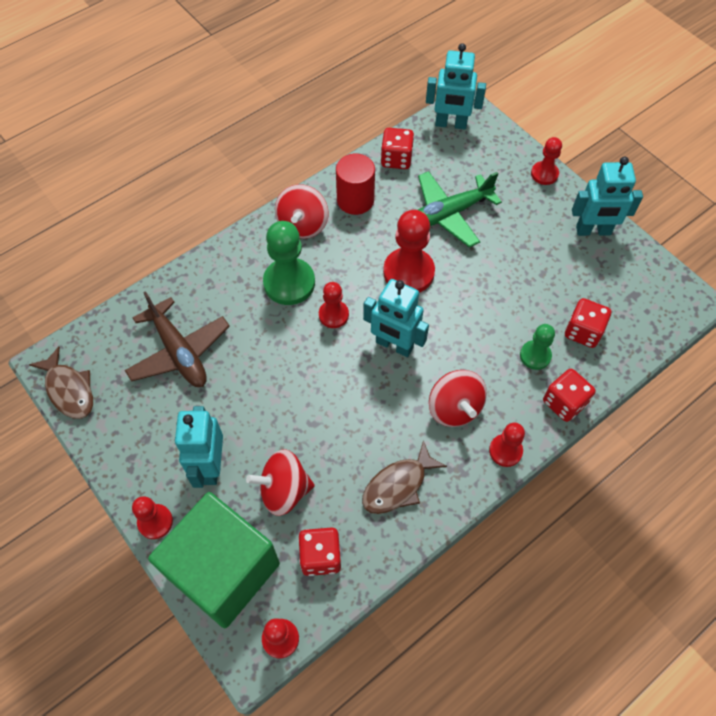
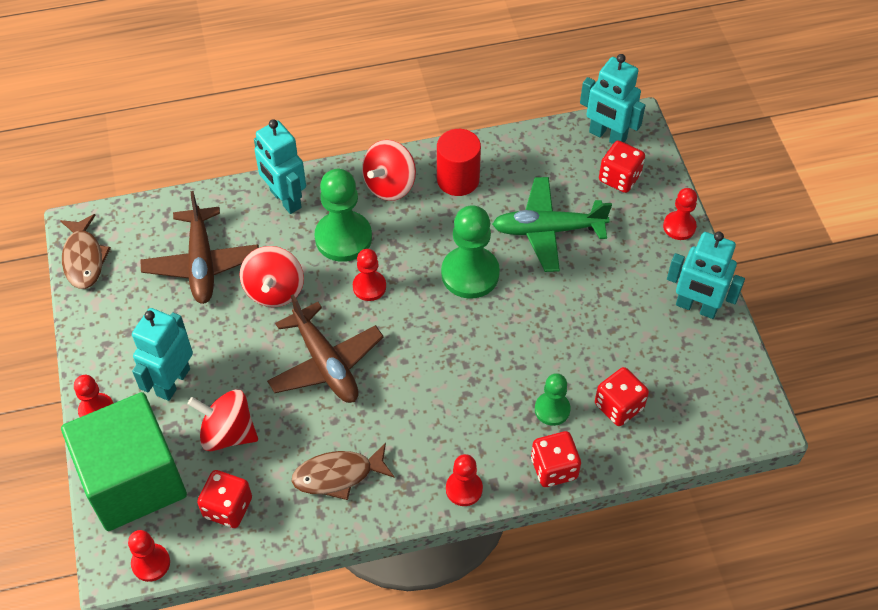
camera: 25 degrees right, 5 degrees down
(334, 394) = (326, 363): none -> brown plane
(394, 345) = (412, 340): turquoise robot -> turquoise robot (285, 199)
(396, 159) = (526, 152): red dice -> red dice (619, 178)
(408, 272) = (470, 274): red pawn -> green pawn
(454, 408) = (437, 426): red spinning top -> red spinning top (274, 290)

